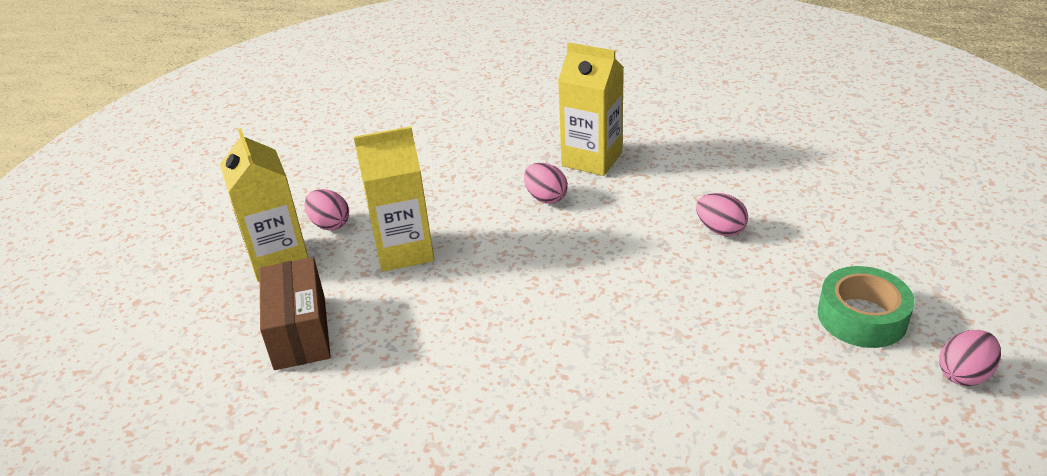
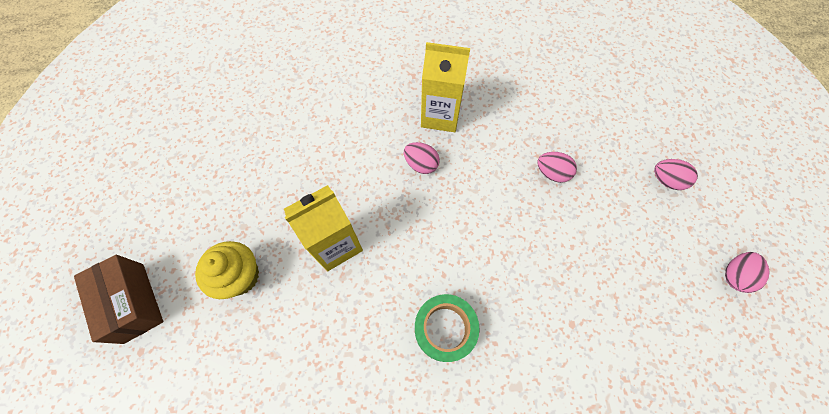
camera: 20 degrees left, 30 degrees up
(279, 259) = (240, 276): yellow carton -> yellow cupcake
(300, 332) = (289, 350): brown box -> brown box (134, 302)
(330, 224) = (266, 228): pink egg -> pink egg (666, 180)
(862, 317) = (663, 238): green tape -> green tape (445, 329)

